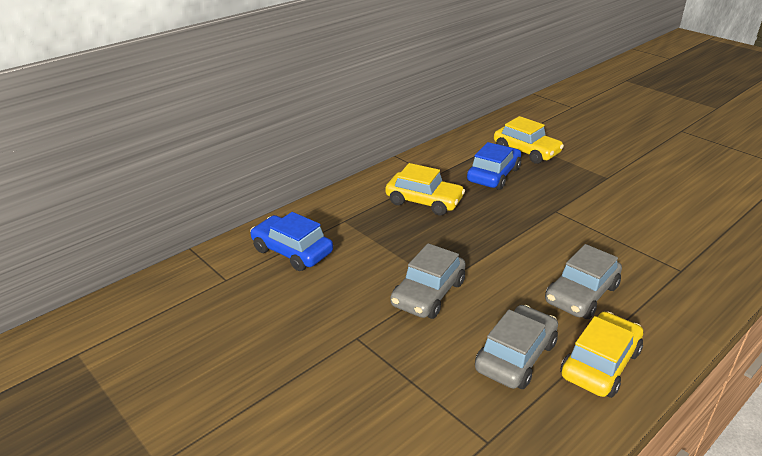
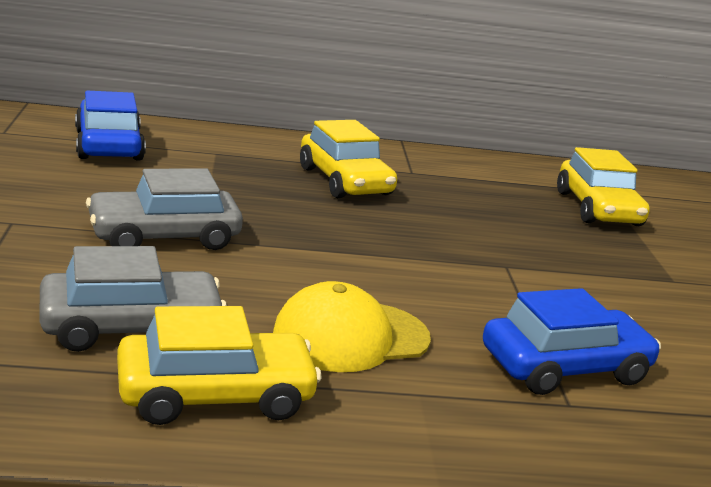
camera: 35 degrees right, 10 degrees down
(493, 175) = (494, 204): blue car -> blue car (565, 367)
(581, 294) = (350, 337): grey car -> yellow cap

